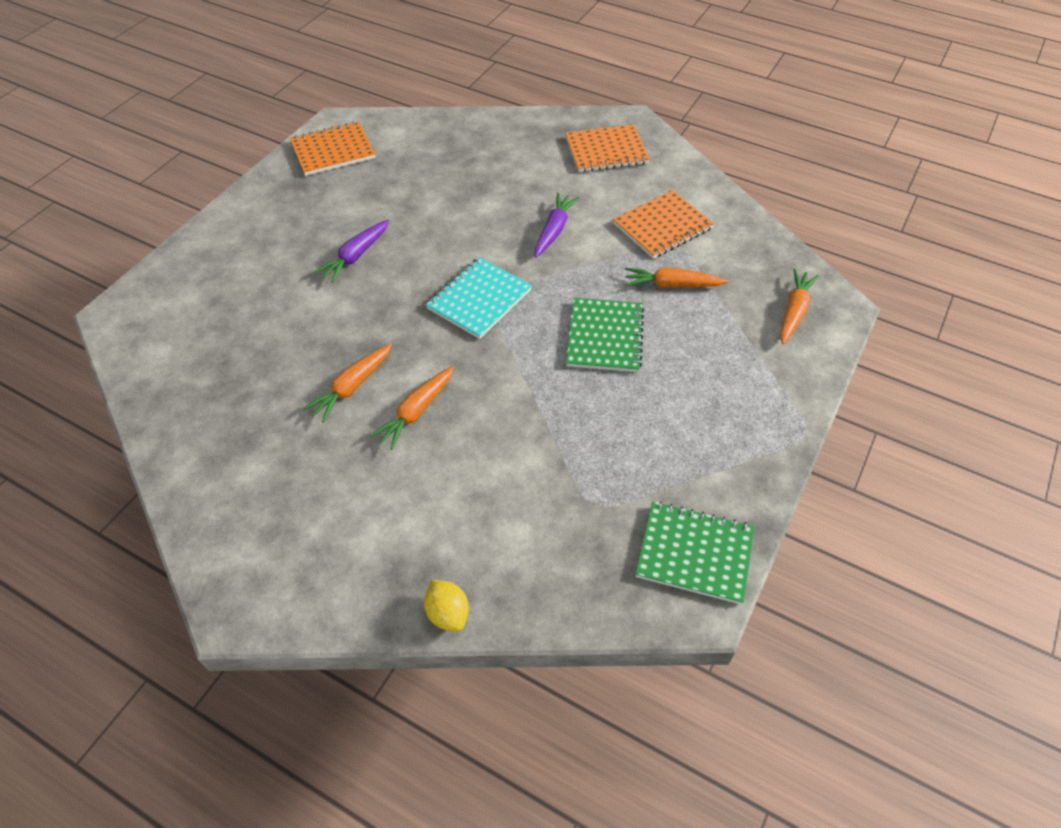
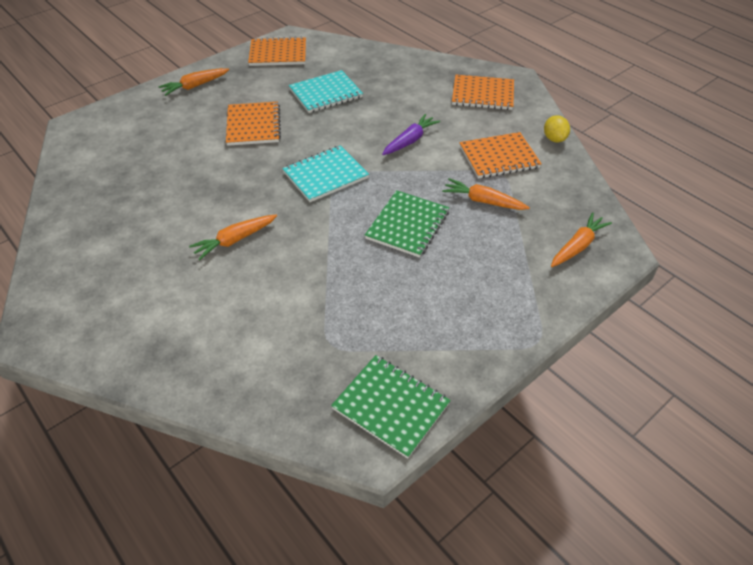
camera: 20 degrees right, 5 degrees down
(352, 387) = (199, 211): orange carrot -> orange carrot (195, 86)
(356, 256) = (253, 125): purple carrot -> orange notebook
(422, 192) = (325, 93): none -> turquoise notebook
(448, 613) = (175, 388): yellow lemon -> yellow lemon (554, 139)

